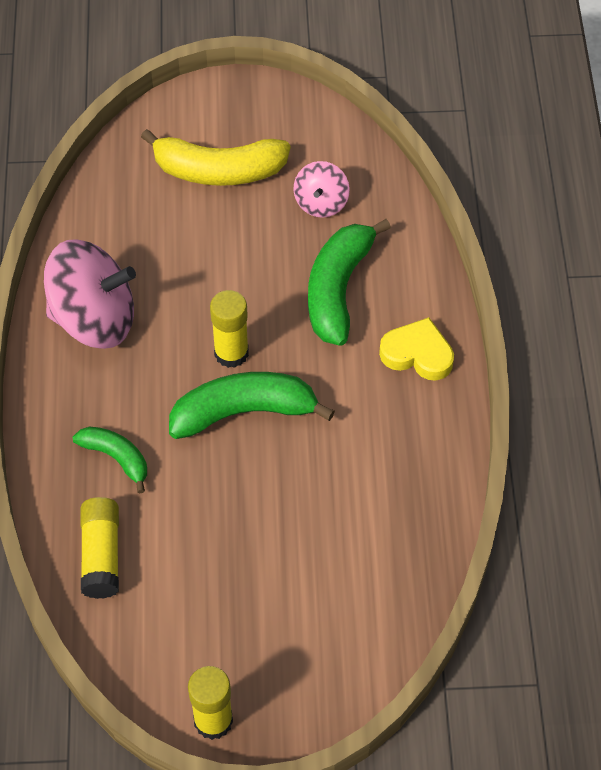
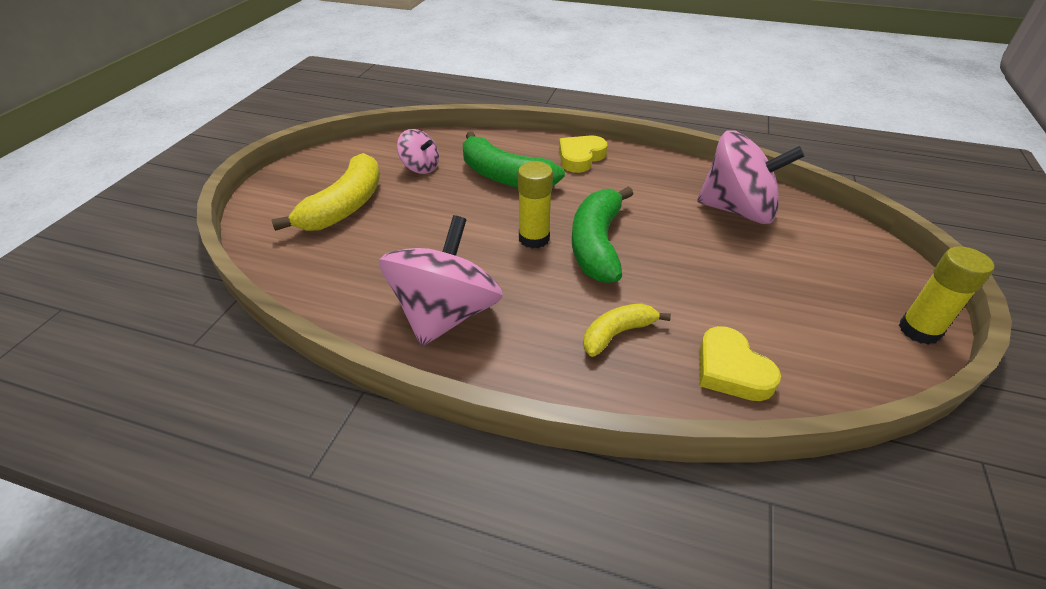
camera: 70 degrees left, 15 degrees down
(101, 555) = (731, 370): yellow glue stick -> yellow heart
(116, 458) = (617, 333): green banana -> yellow banana
(369, 541) = (737, 210): none -> pink spinning top

